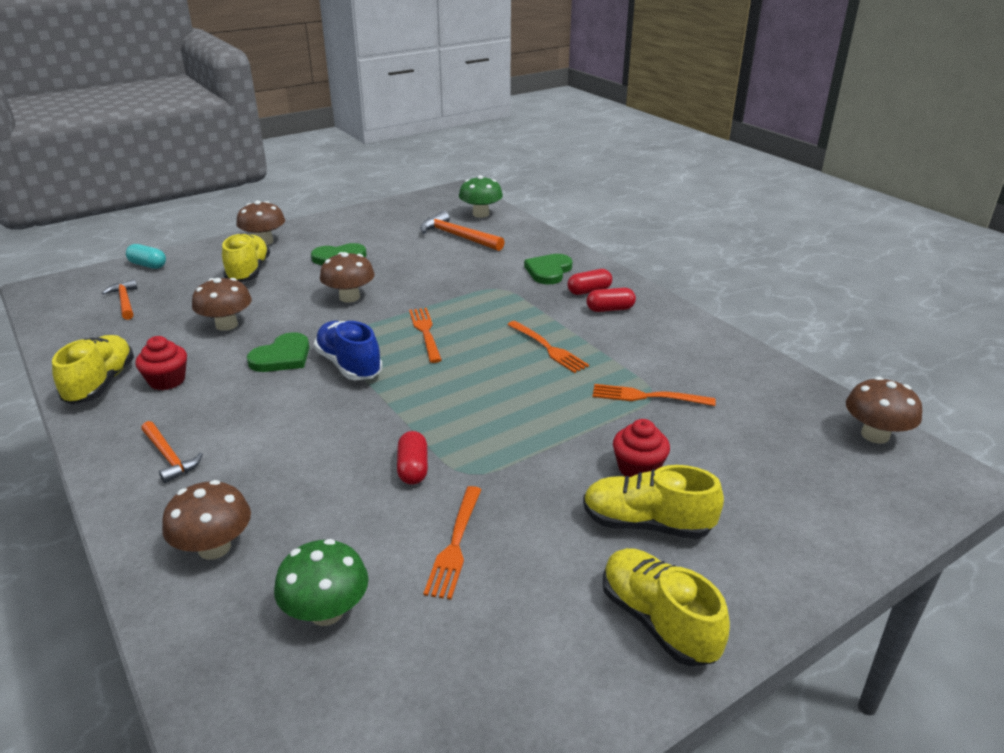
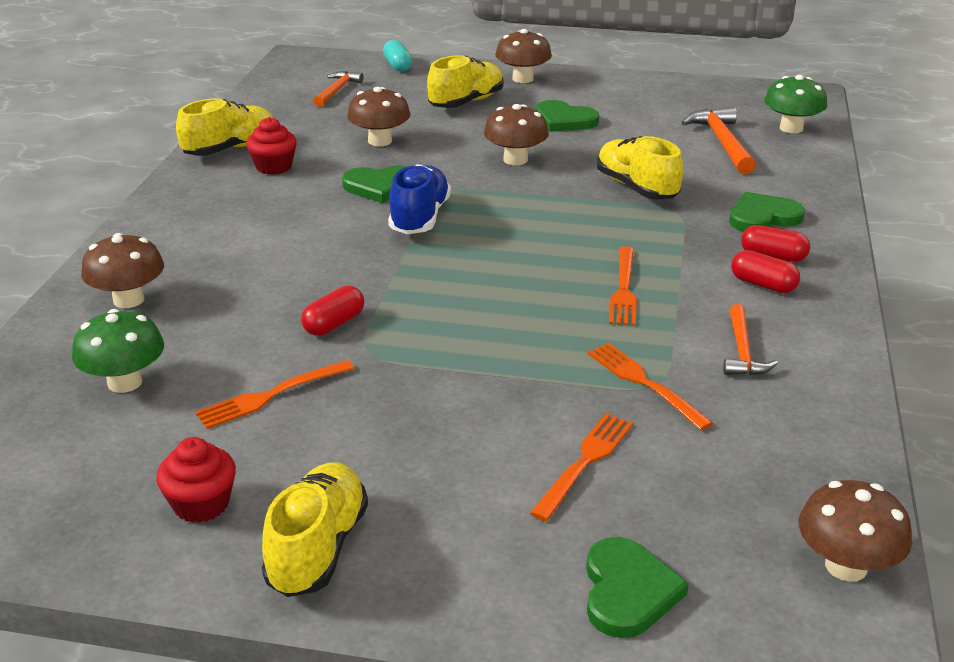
camera: 45 degrees right, 0 degrees up
(169, 457) = (193, 224): orange hammer -> orange hammer (742, 351)
(425, 332) = (530, 220): orange fork -> orange fork (584, 462)
(638, 468) = (516, 435): red cupcake -> red cupcake (201, 504)
(646, 524) = (440, 479): yellow shoe -> yellow shoe (636, 188)
(828, 516) = (628, 591): none -> green heart

